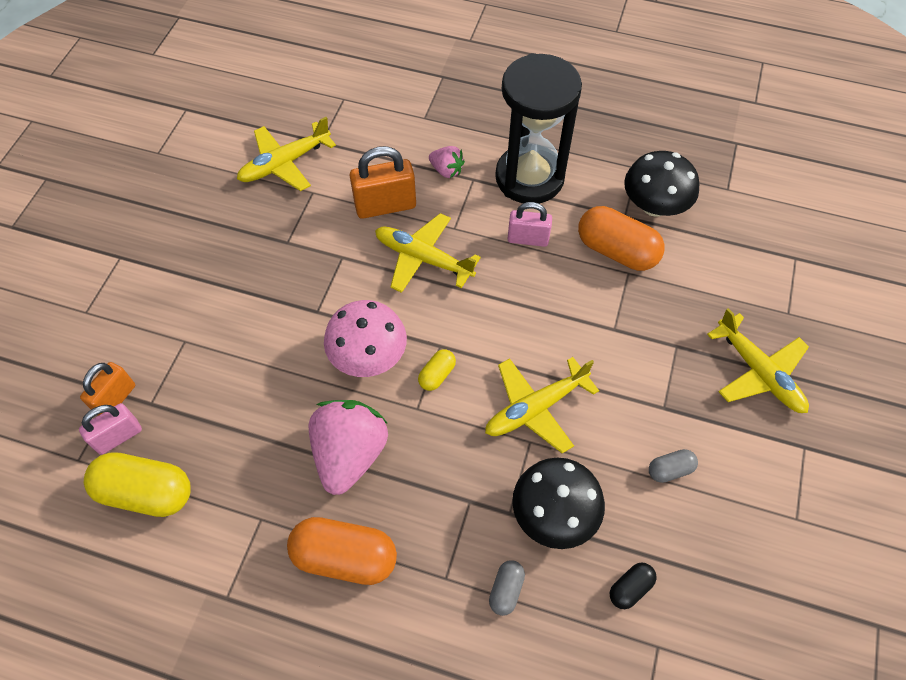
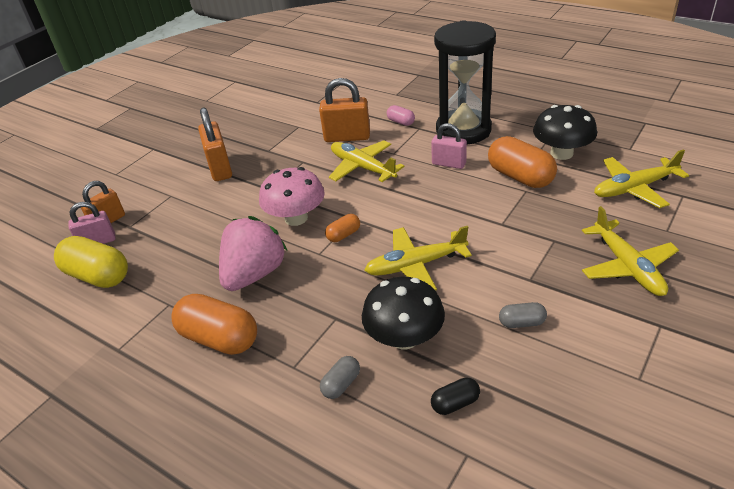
camera: 20 degrees right, 20 degrees down
(233, 283) = (220, 168): none -> orange padlock
(285, 163) = (287, 111): yellow plane -> yellow plane (634, 188)
(437, 375) = (343, 235): yellow capsule -> orange capsule
(446, 170) = (401, 122): pink strawberry -> pink capsule

